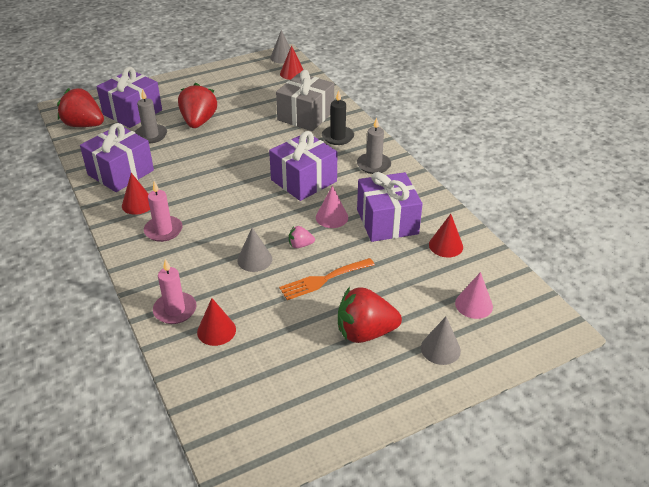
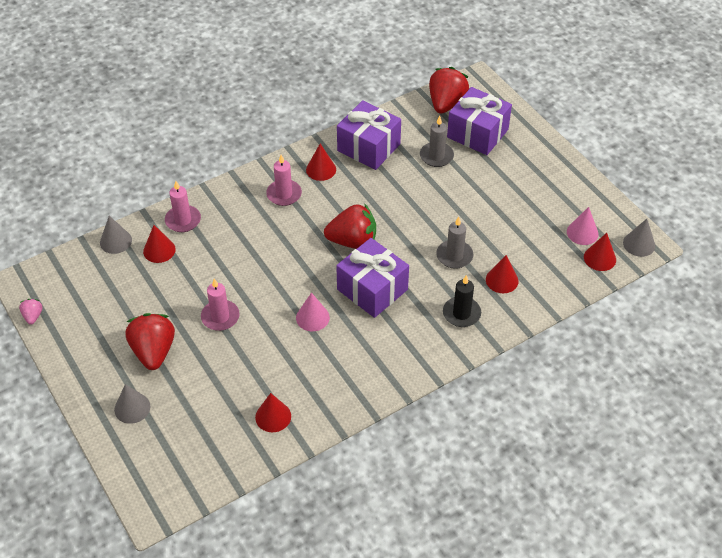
camera: 85 degrees right, 10 degrees up
(198, 122) = (469, 188): red strawberry -> red strawberry (353, 241)
(254, 259) = (246, 264): grey cone -> grey cone (115, 241)
(300, 245) = (268, 296): pink strawberry -> pink strawberry (33, 316)
(305, 115) = (502, 280): grey gift -> red cone
(323, 280) = (220, 317): orange fork -> pink candle
(373, 165) = (409, 350): grey candle -> grey candle (454, 256)
(387, 221) = (309, 365): purple gift -> none
(474, 304) = (187, 437): pink cone -> pink cone (582, 232)

